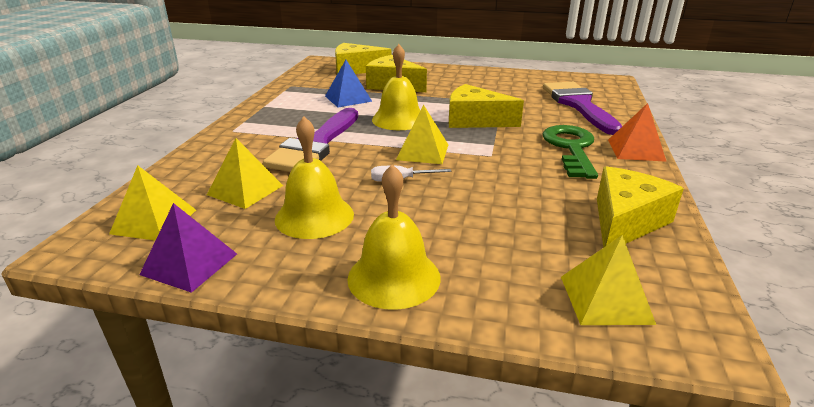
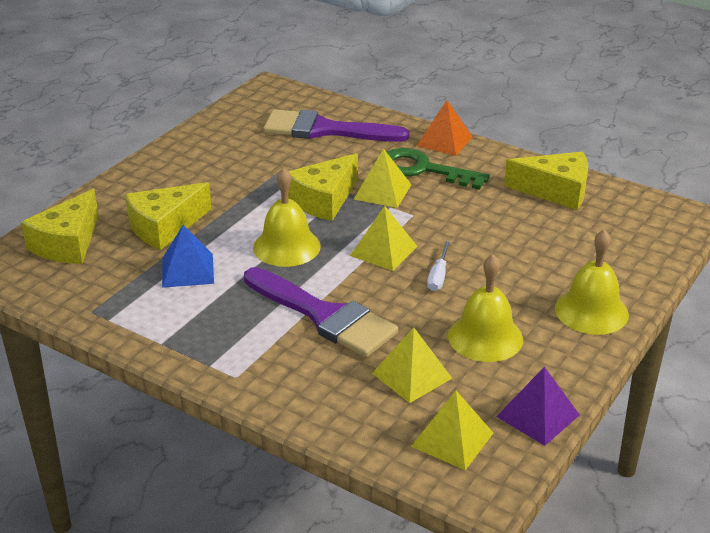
camera: 70 degrees left, 5 degrees up
(606, 299) = (641, 232): yellow pyramid -> yellow pyramid (382, 191)
(625, 221) = (556, 191): yellow cheese -> yellow cheese turned 135 degrees clockwise

